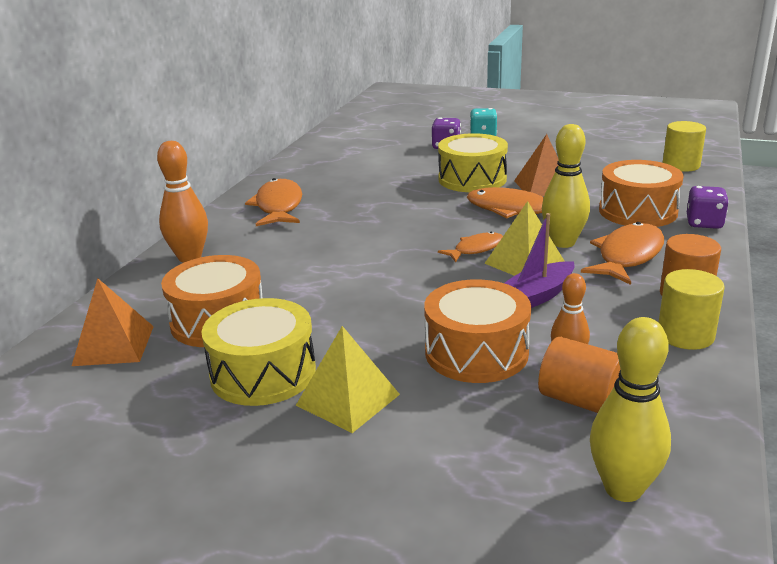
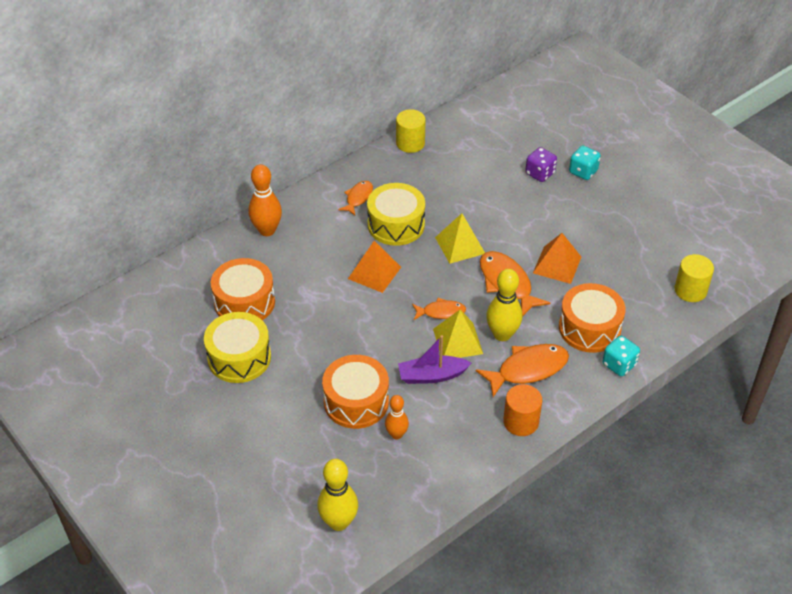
camera: 30 degrees right, 20 degrees up
(114, 345) = (181, 294): orange pyramid -> orange pyramid (374, 272)
(278, 206) = (358, 198): orange fish -> orange fish, size x0.59
(347, 399) = (265, 399): yellow pyramid -> yellow pyramid (460, 245)
(472, 179) = (516, 229): yellow drum -> yellow drum (396, 225)
(580, 400) = (374, 463): orange cylinder -> none
(685, 335) = (481, 452): yellow cylinder -> yellow cylinder (410, 143)
(704, 223) = (619, 364): purple dice -> turquoise dice

